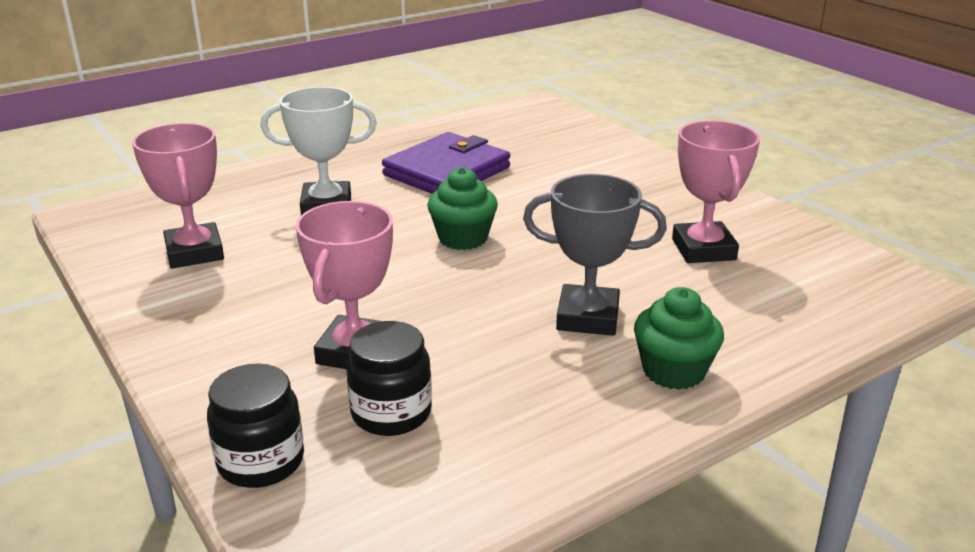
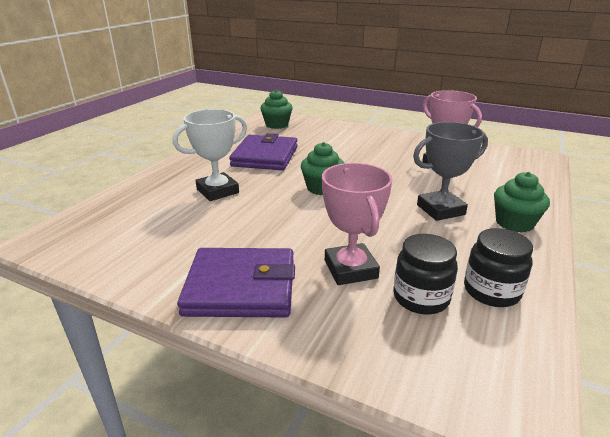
camera: 30 degrees left, 0 degrees up
(195, 252) = (162, 242): pink trophy -> none
(214, 329) = (241, 287): none -> purple wallet
(261, 462) = (390, 363): black jar -> black jar (491, 291)
(528, 124) = (277, 125): none -> green cupcake

